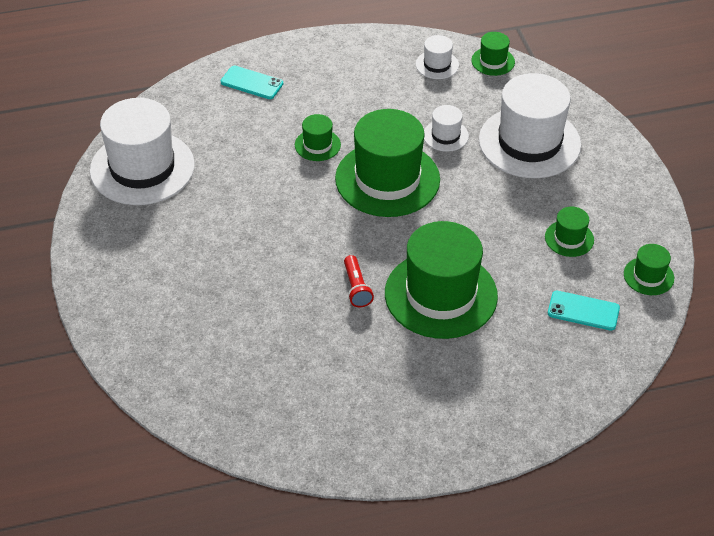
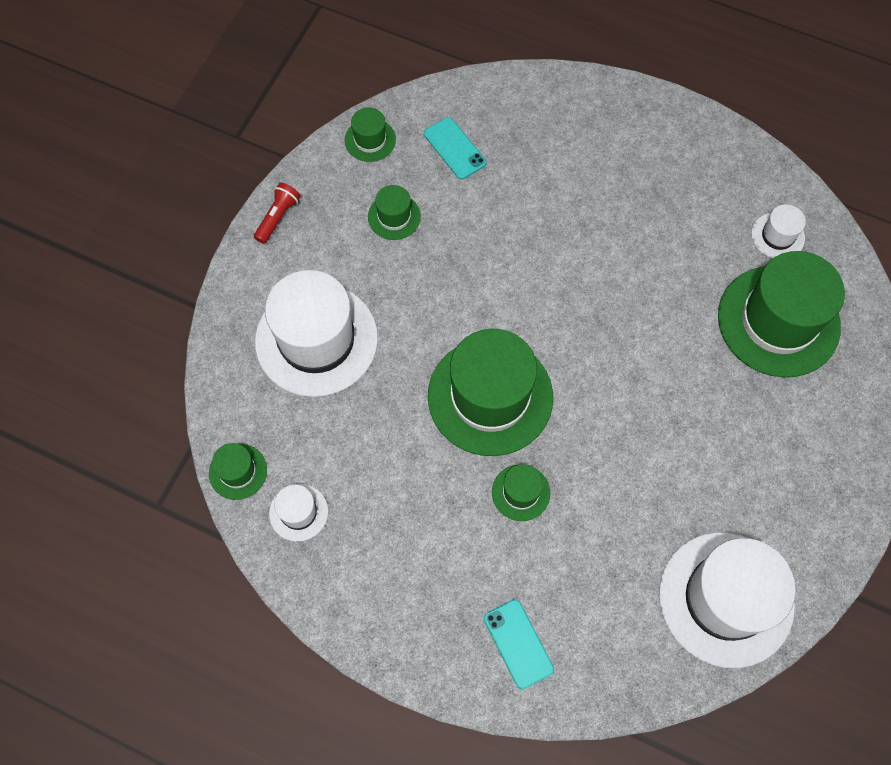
camera: 140 degrees left, 20 degrees up
(356, 288) = (621, 298): red flashlight -> red flashlight (278, 217)
(441, 295) = (555, 242): green hat -> green hat (778, 321)
(445, 135) = (385, 408): white hat -> white hat (778, 236)

